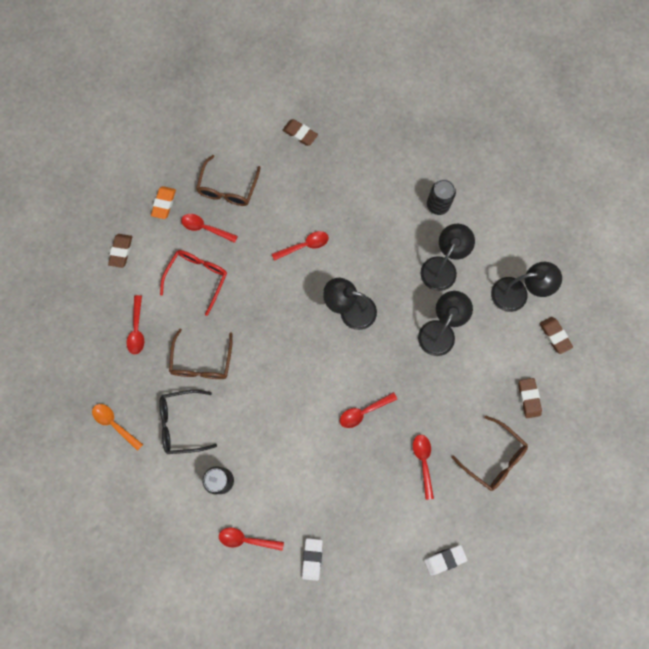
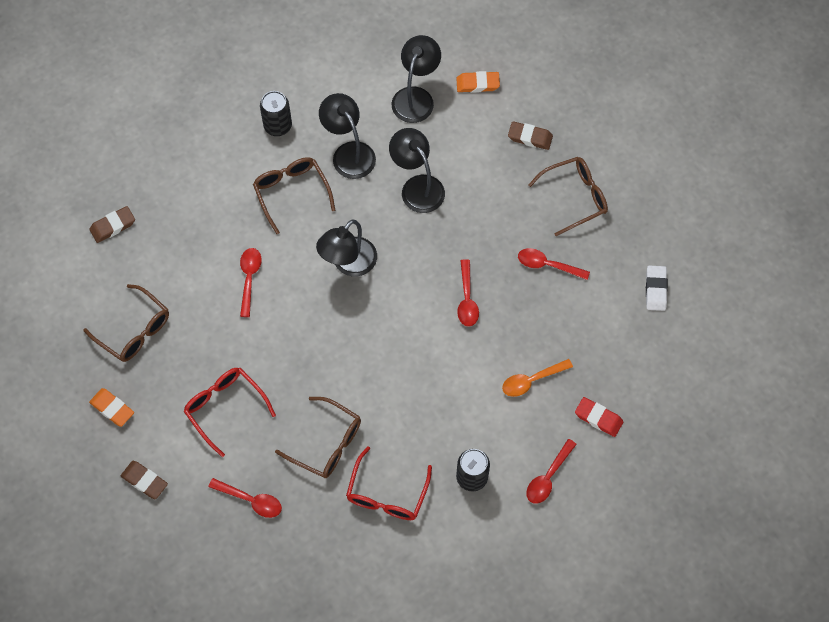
camera: 65 degrees left, 10 degrees down
(114, 424) = (351, 570): orange spoon -> orange spoon (531, 380)
(182, 423) = (387, 493): black glasses -> red glasses
(205, 228) = (169, 375): red spoon -> none
(312, 559) = (598, 418): white eraser -> red eraser
(387, 242) = (292, 193): none -> brown glasses
(554, 336) = (477, 84): brown eraser -> orange eraser

